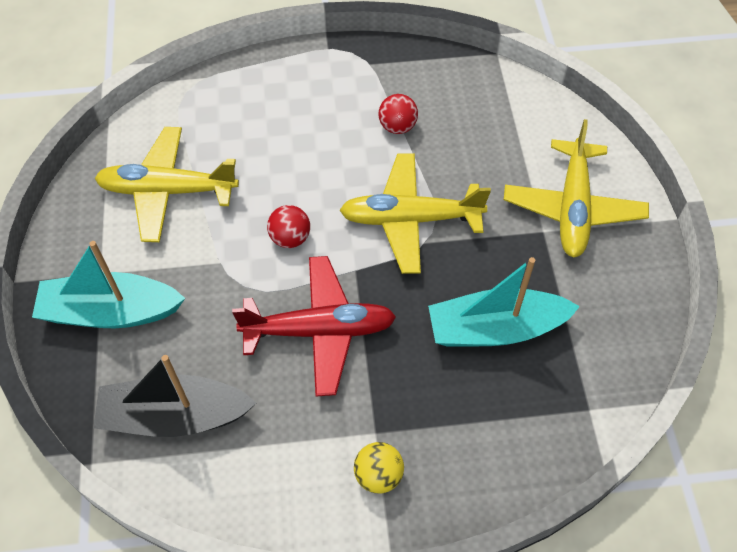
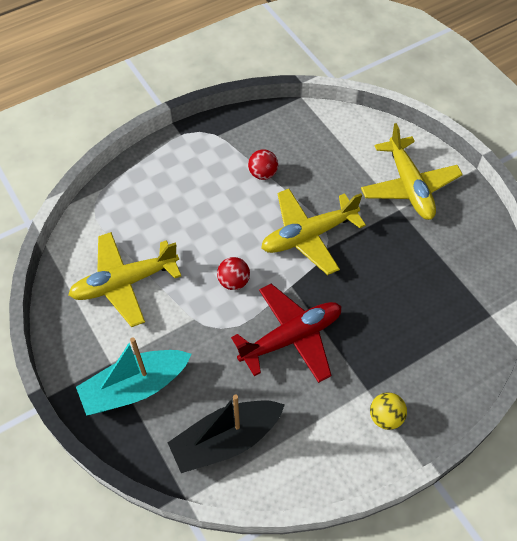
camera: 25 degrees left, 0 degrees up
(496, 329) = (405, 287): turquoise boat -> none

